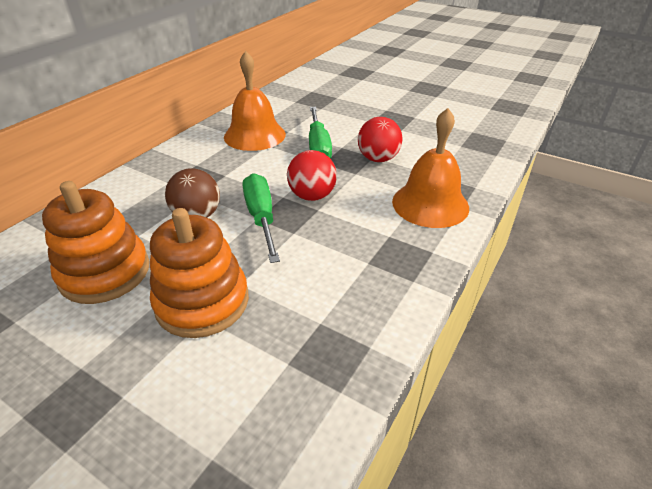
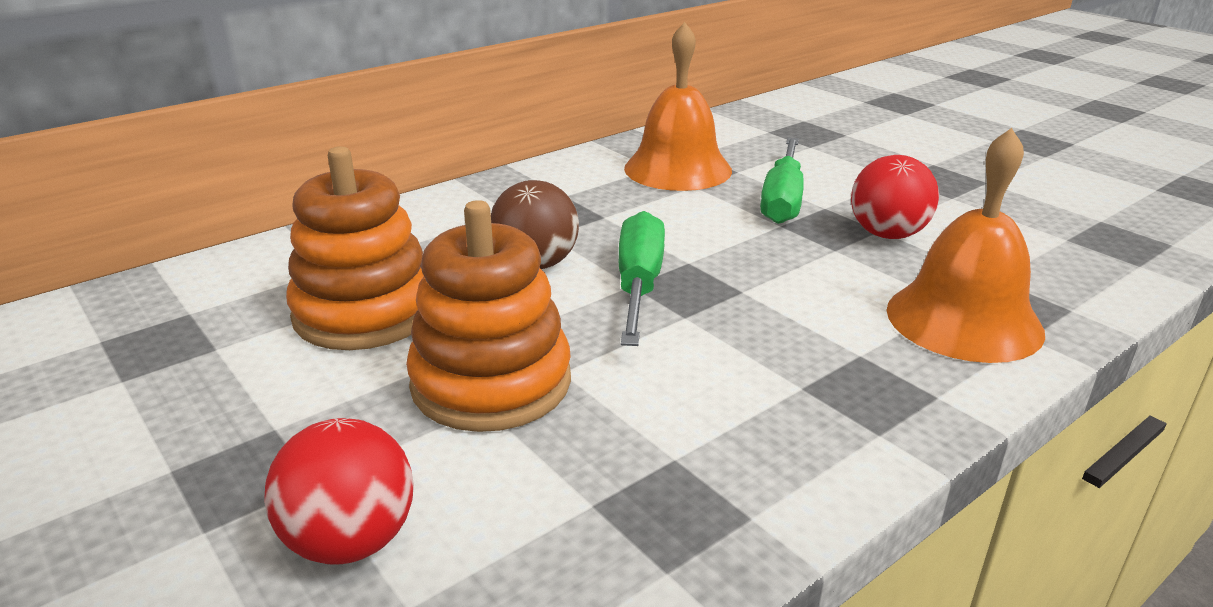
camera: 20 degrees right, 10 degrees down
(312, 196) = (740, 269): red ball -> red ball (351, 541)

